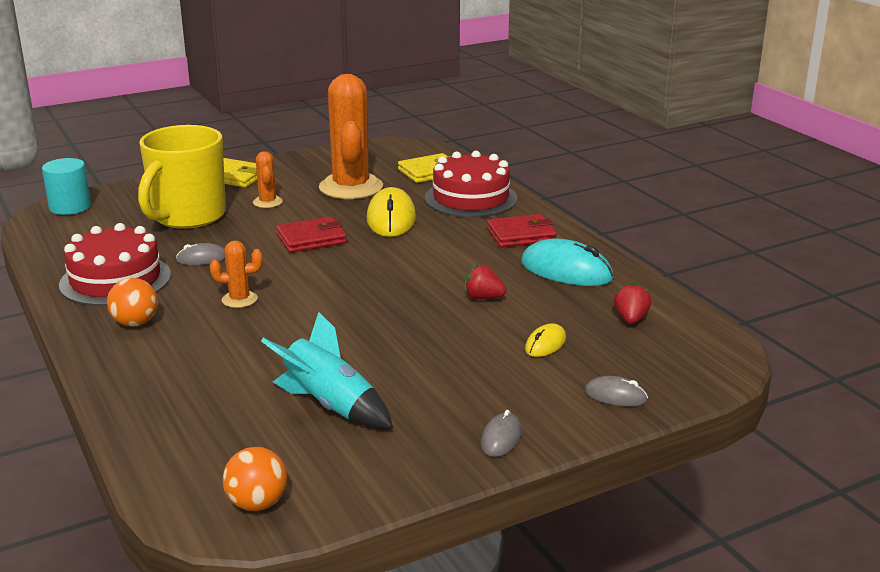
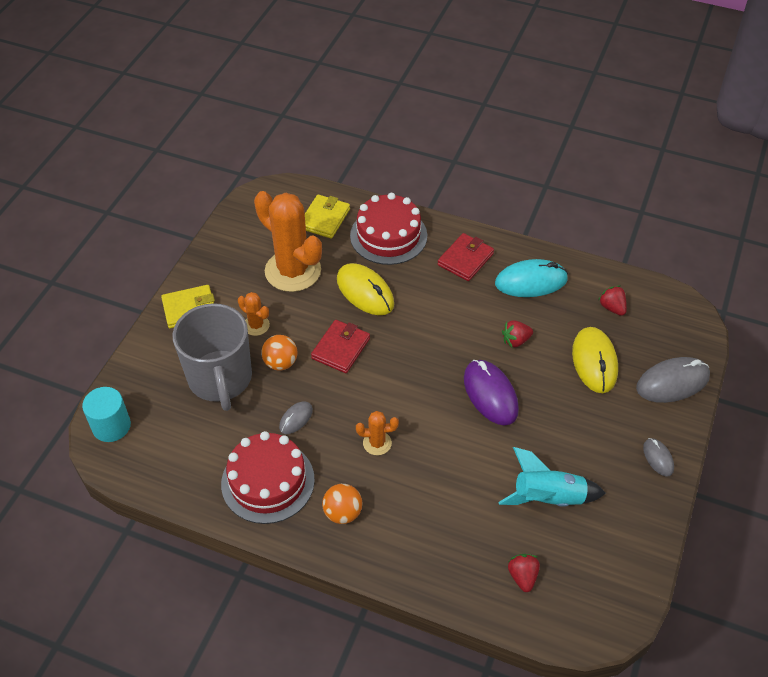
camera: 40 degrees left, 25 degrees up
(187, 216) = (220, 379): yellow mug -> grey mug
(208, 441) = (522, 576): none -> red strawberry
(239, 299) = (377, 443): orange cactus -> orange cactus turned 45 degrees clockwise
(257, 504) = (606, 600): orange ball -> orange ball (280, 363)
(396, 318) = (490, 394): none -> purple mouse
(545, 344) = (594, 362): yellow mouse -> yellow mouse, size x1.90
(615, 396) = (672, 382): grey mouse -> grey mouse, size x1.90

